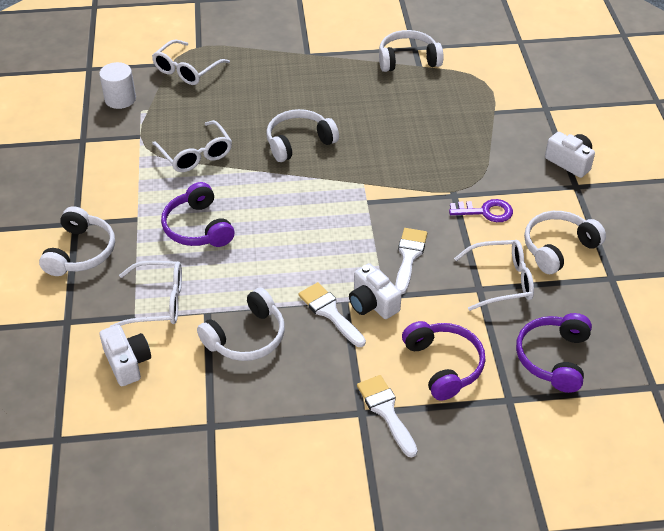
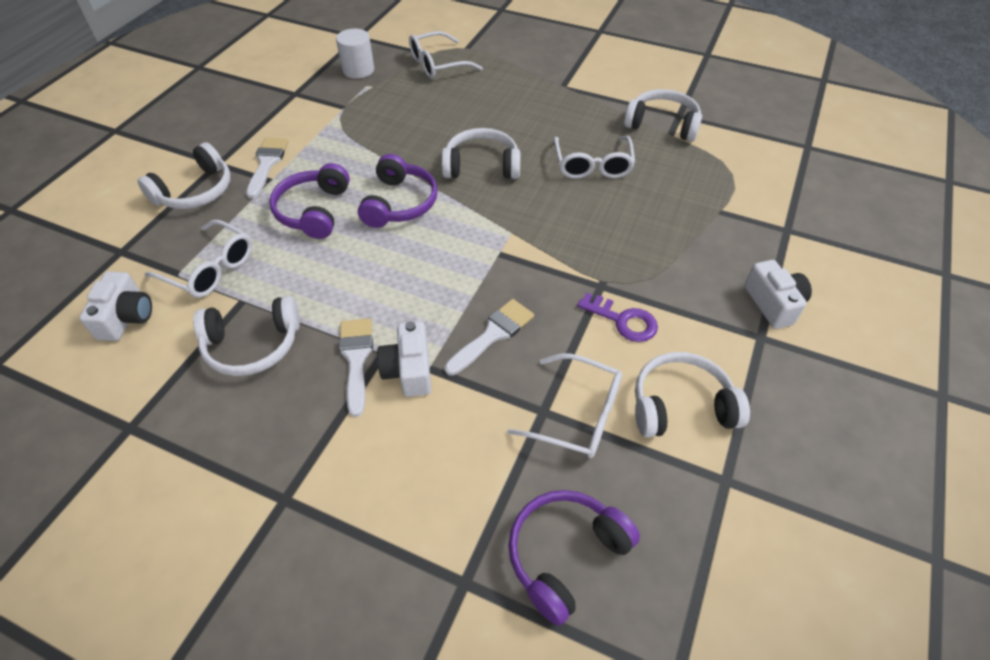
camera: 30 degrees right, 5 degrees up
(196, 155) = (376, 141): white glasses -> white glasses (592, 165)
(386, 411) = (311, 513): white brush -> white brush (267, 163)
(443, 365) = (423, 489): purple headphones -> purple headphones (399, 203)

